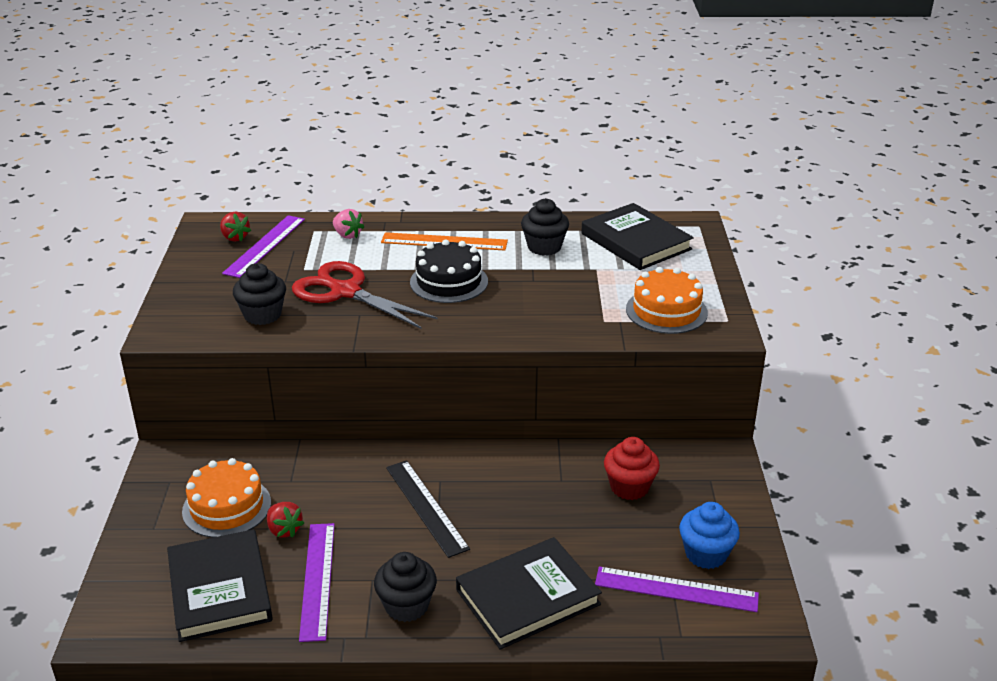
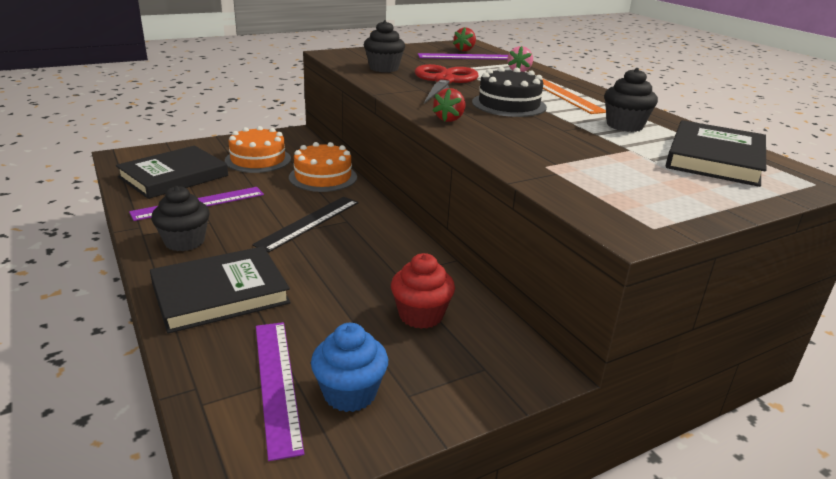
camera: 60 degrees right, 5 degrees down
(284, 530) = (246, 181): red strawberry -> red strawberry (449, 119)
(528, 597) = (220, 294): black book -> black book turned 60 degrees counterclockwise
(666, 311) = (613, 191): orange cake -> orange cake (323, 177)

